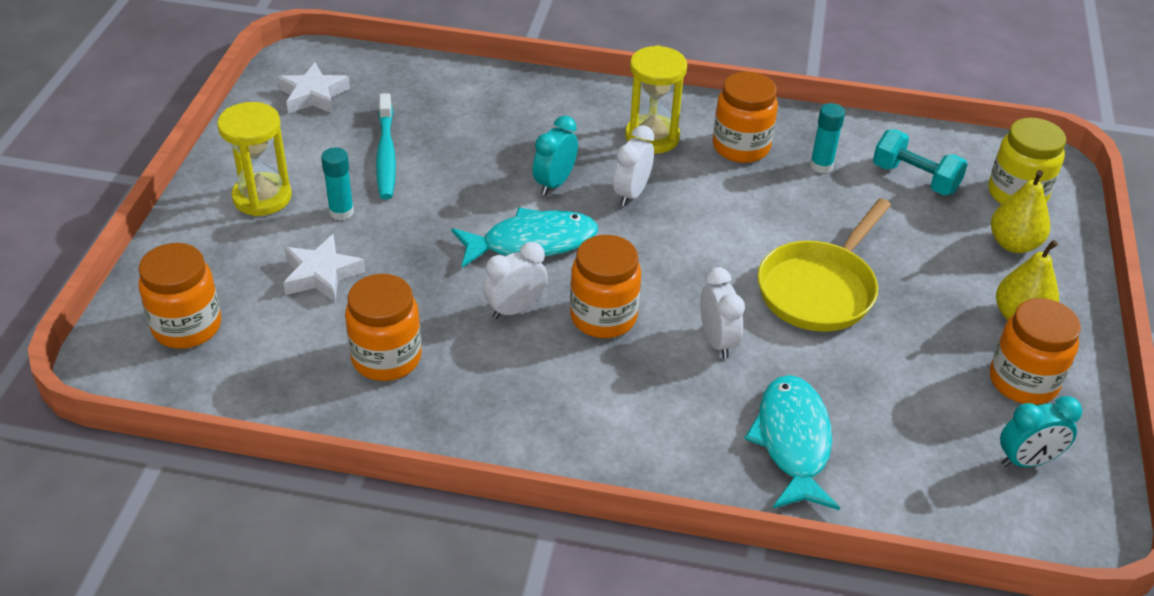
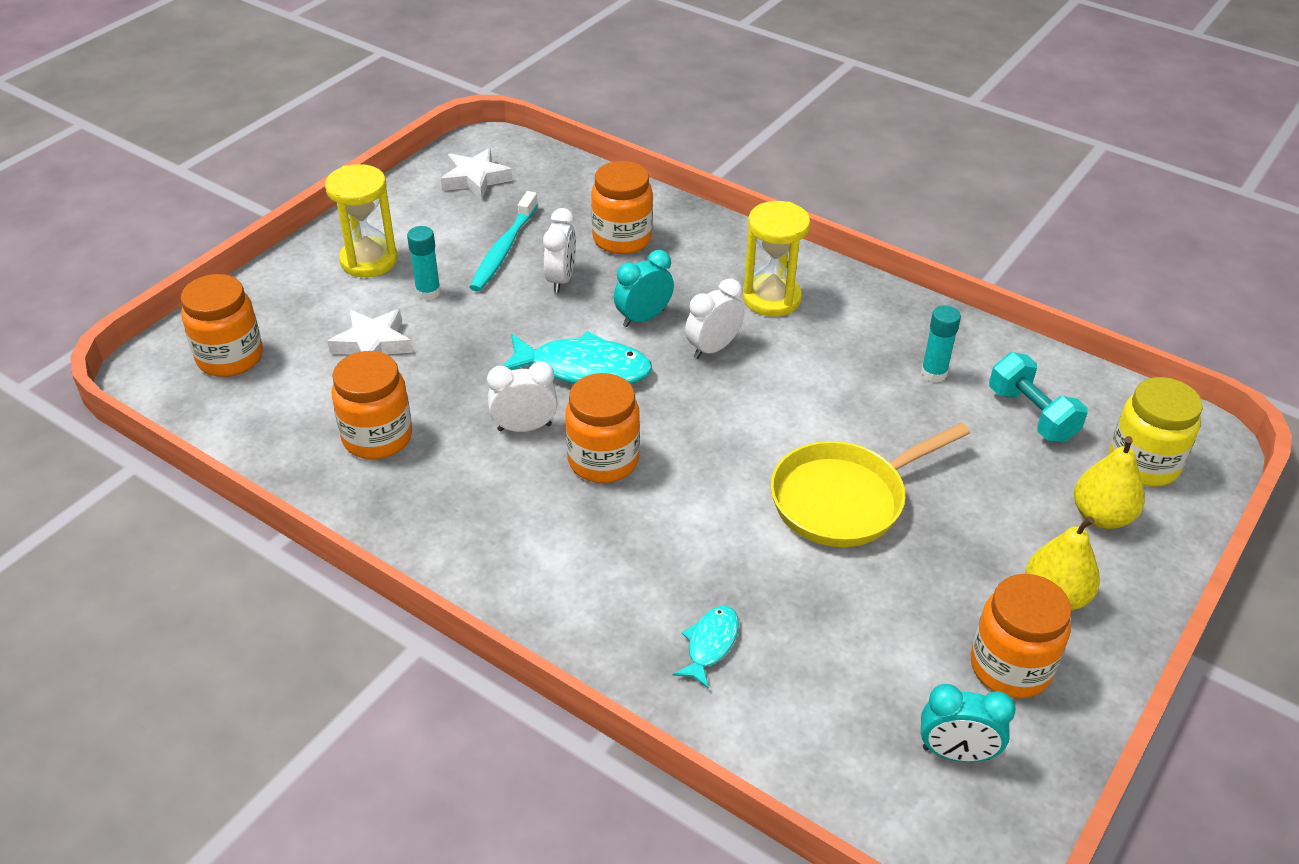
camera: 25 degrees right, 0 degrees up
(717, 341) = (701, 518): white clock -> white clock (561, 279)
(741, 147) = (858, 332): orange jar -> orange jar (622, 239)
(793, 442) = (710, 644): turquoise fish -> turquoise fish, size x0.54

